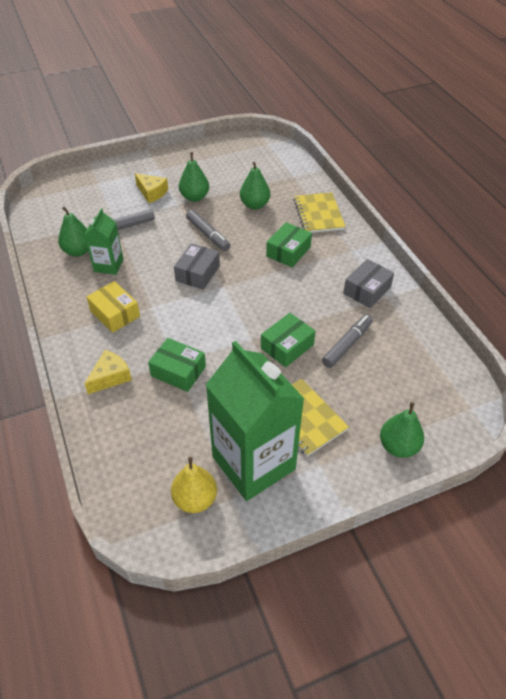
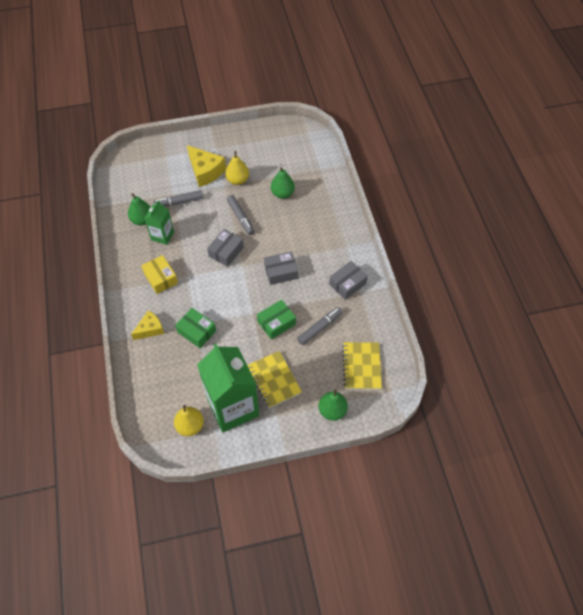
camera: 10 degrees right, 10 degrees up
(152, 192) = (205, 171): yellow cheese -> yellow cheese, size x1.57
(194, 197) = (237, 180): green pear -> yellow pear
(276, 287) = (281, 272): none -> grey box
(288, 252) = (297, 241): green box -> none
(318, 214) = (330, 209): yellow notebook -> yellow notebook (362, 366)

